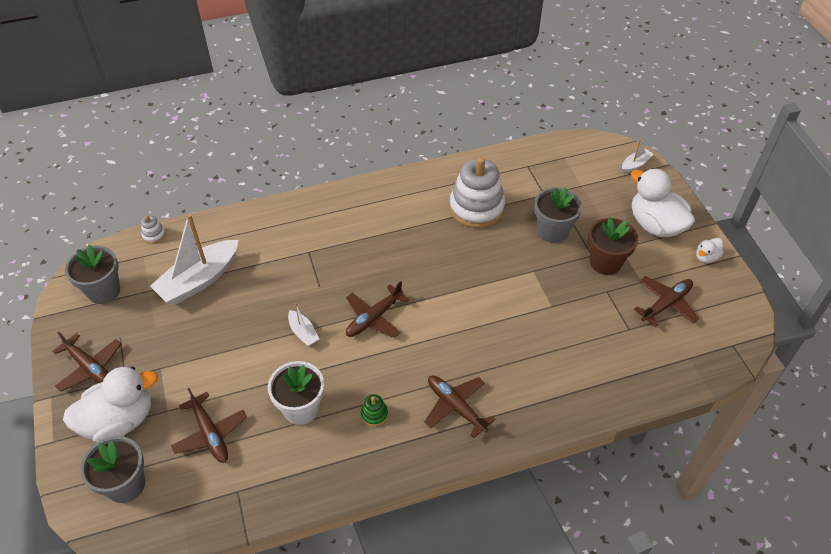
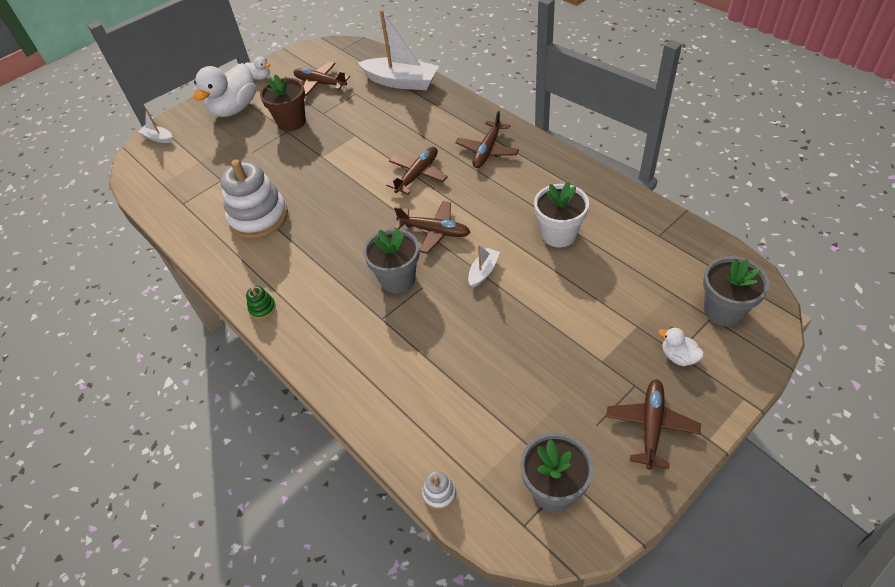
camera: 110 degrees left, 0 degrees up
(119, 421) = (678, 356): white duck -> white duck, size x0.45
(199, 280) = (477, 396): white boat -> white boat (401, 82)
(210, 433) = (630, 281): brown plane -> brown plane (417, 175)
(374, 414) = (528, 190): green stacking toy -> green stacking toy (262, 308)
(552, 231) = (268, 160): grey flower pot -> grey flower pot (397, 279)

